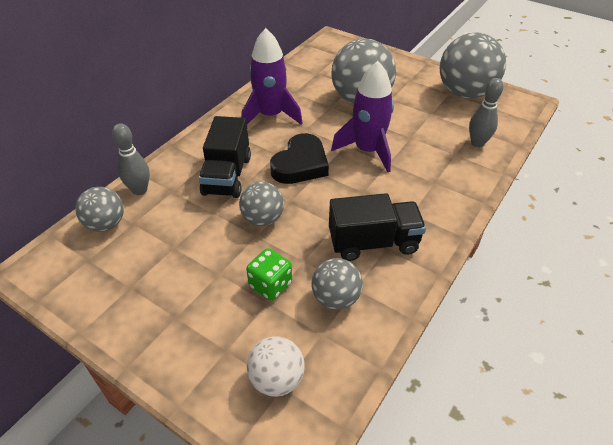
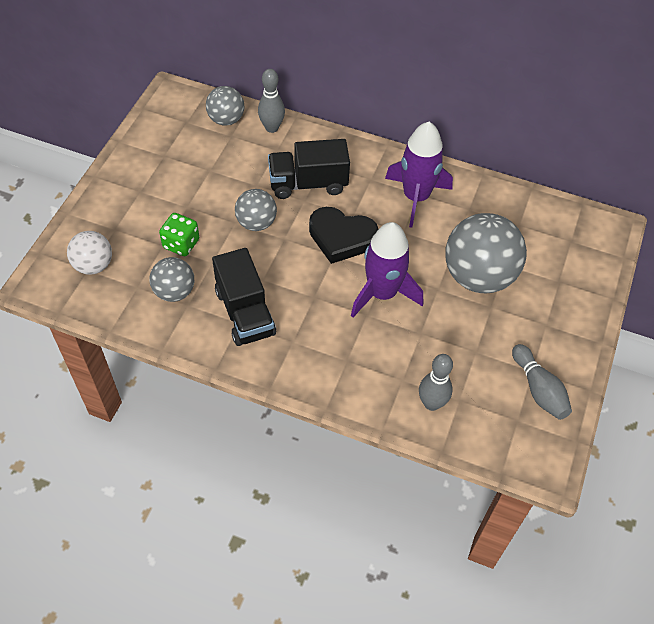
camera: 75 degrees right, 10 degrees up
(465, 93) = (538, 389): grey ball -> grey bowling pin

